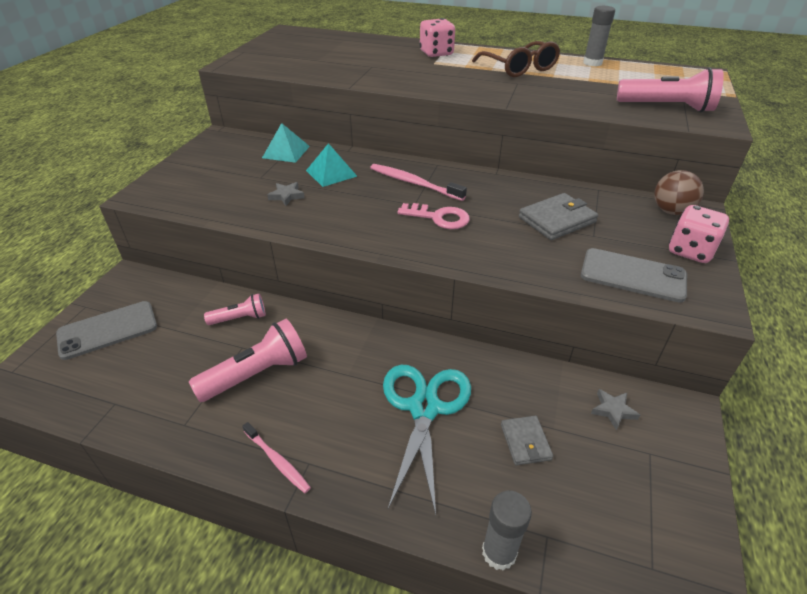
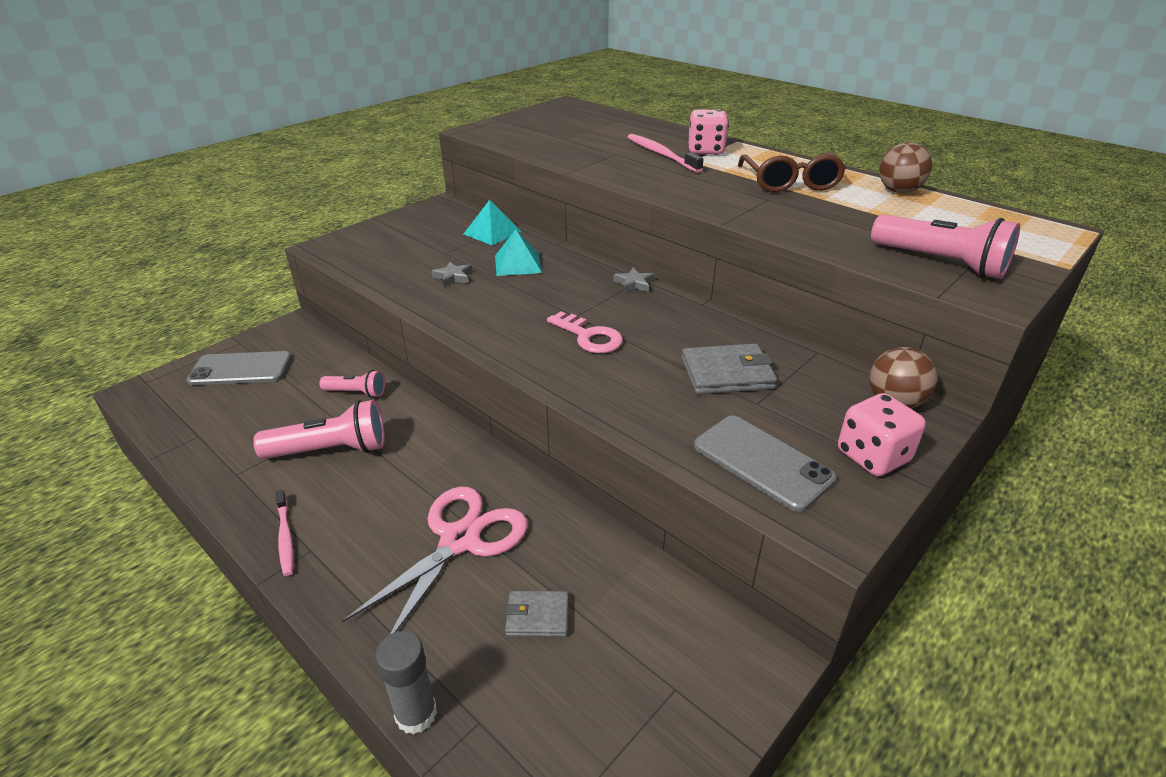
camera: 25 degrees right, 5 degrees down
(413, 183) = (595, 293): pink toothbrush -> pink toothbrush (660, 154)
(424, 408) = (460, 540): turquoise scissors -> pink scissors
(525, 442) = (537, 616): grey wallet -> grey wallet turned 75 degrees clockwise
(592, 63) = (898, 191): grey glue stick -> brown ball
(613, 410) = (670, 623): grey star -> grey star (634, 284)

